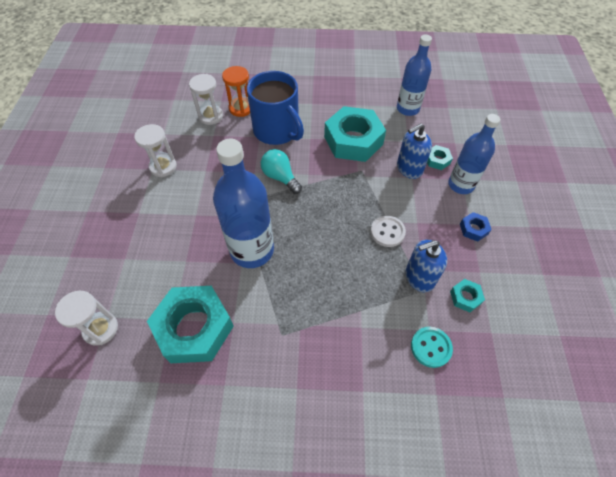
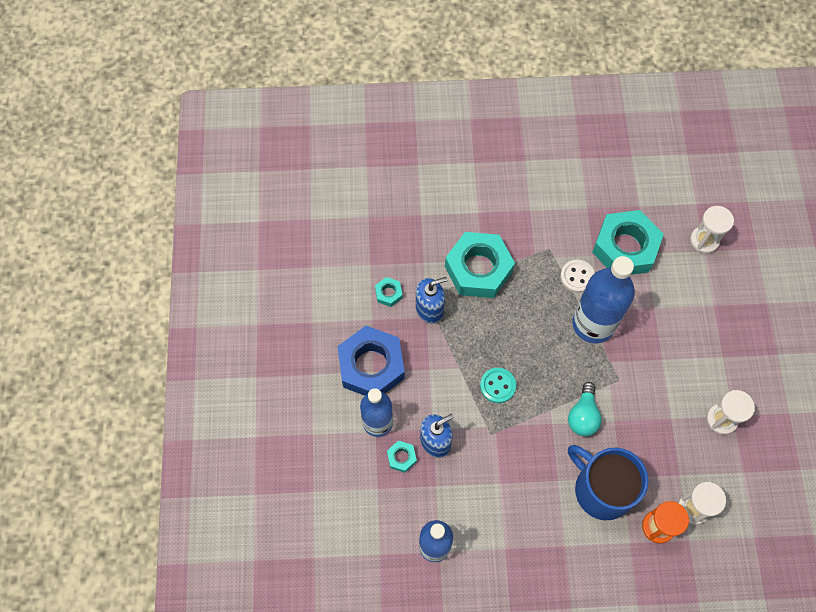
camera: 175 degrees right, 10 degrees up
(280, 177) = (583, 416): turquoise light bulb -> turquoise light bulb turned 60 degrees clockwise
(353, 140) = (504, 481): turquoise nut -> turquoise nut (478, 269)
(387, 232) = (460, 355): white button -> white button (577, 277)
(430, 347) = (423, 248): turquoise button -> turquoise button (497, 386)
(473, 229) = (371, 366): blue nut -> blue nut, size x2.37

